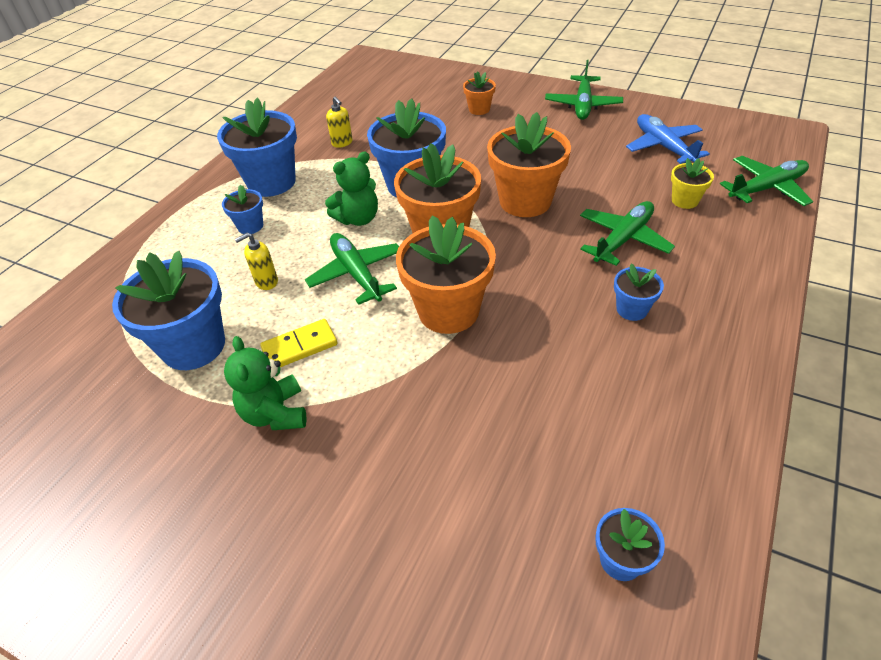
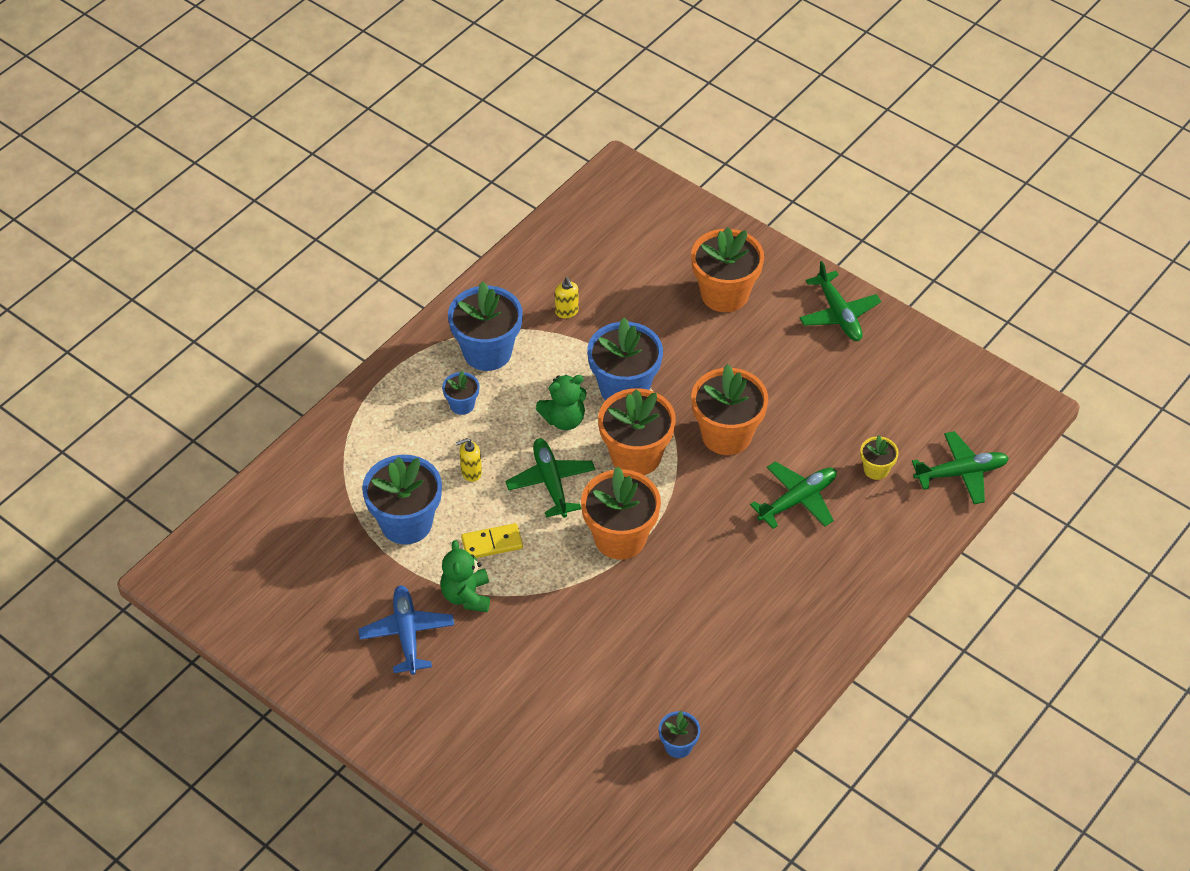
camera: 10 degrees right, 5 degrees up
(479, 109) = (724, 294): orange flower pot -> orange flower pot, size x2.03
(582, 105) = (838, 314): green plane -> green plane turned 45 degrees counterclockwise
(632, 309) = (771, 571): blue flower pot -> none
(663, 147) = (893, 396): blue plane -> blue plane (407, 634)

